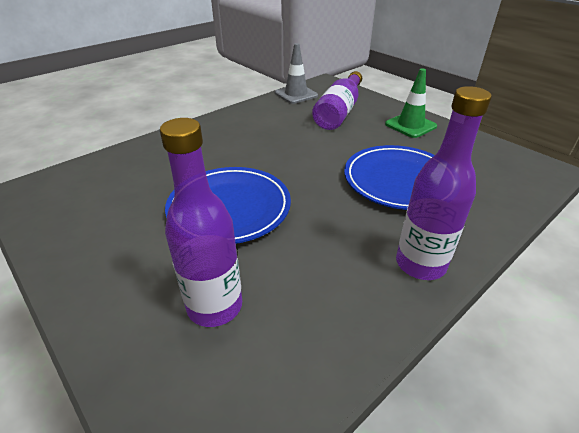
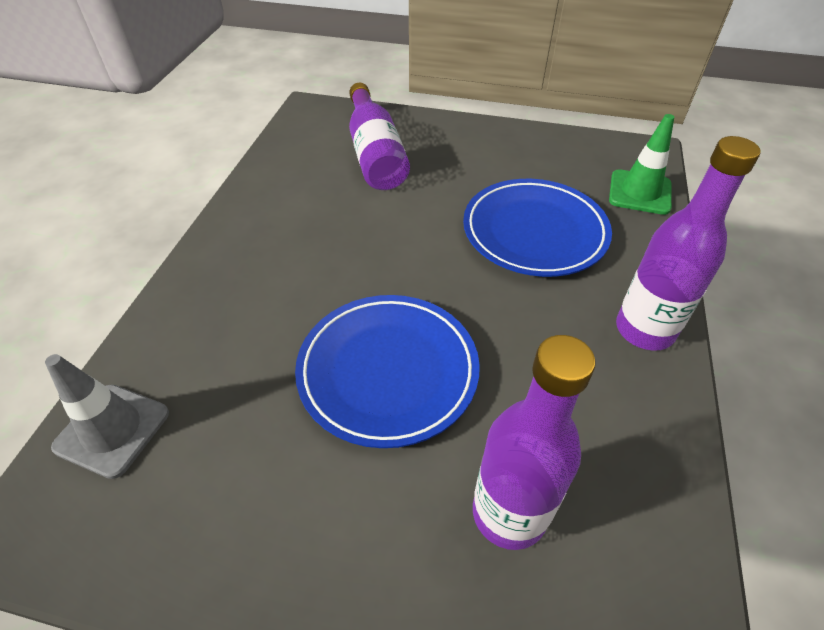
camera: 35 degrees left, 10 degrees up
(296, 94) = (290, 144): grey traffic cone -> grey traffic cone (112, 430)
(410, 125) = (475, 143): green traffic cone -> green traffic cone (640, 192)

